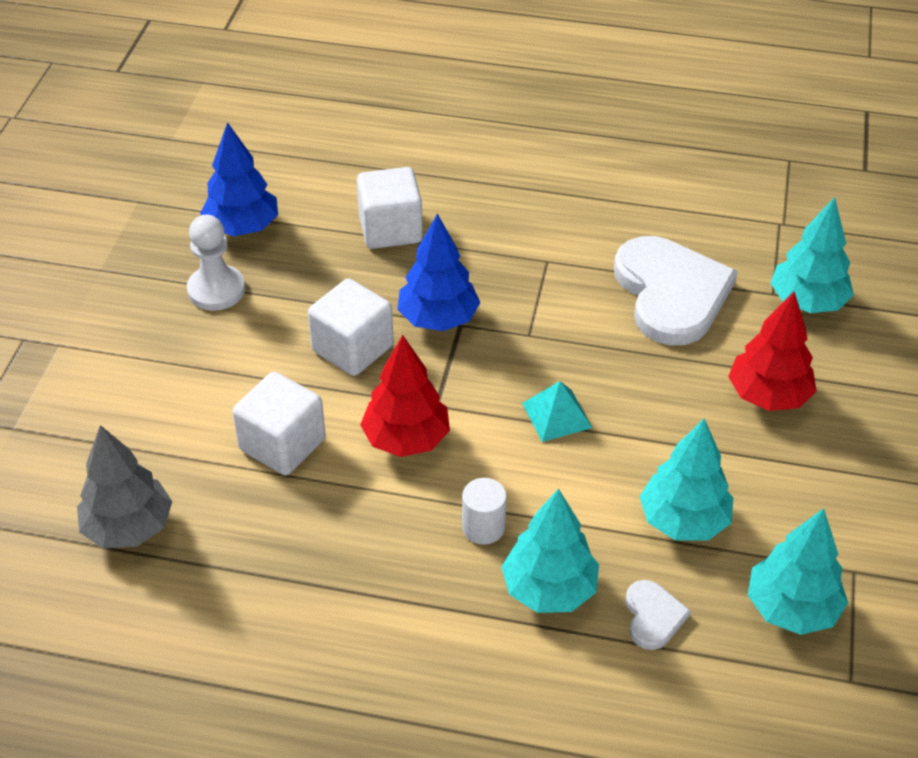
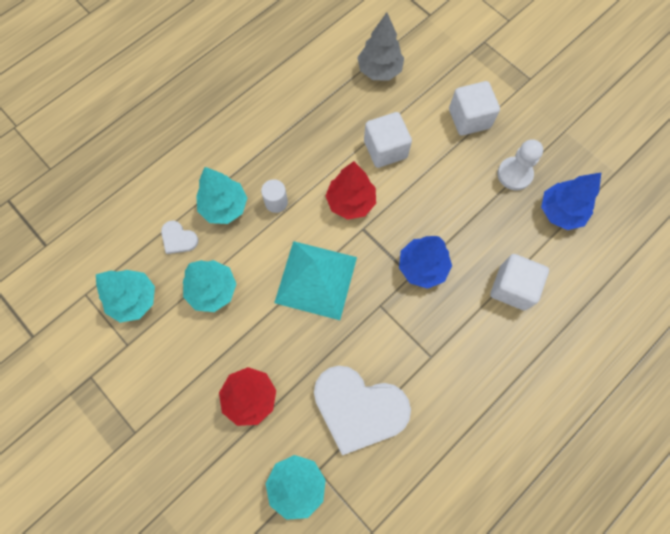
camera: 125 degrees right, 25 degrees up
(352, 348) = (428, 213): white cube -> white cube (469, 119)
(557, 415) = (316, 280): turquoise pyramid -> turquoise pyramid, size x2.08

